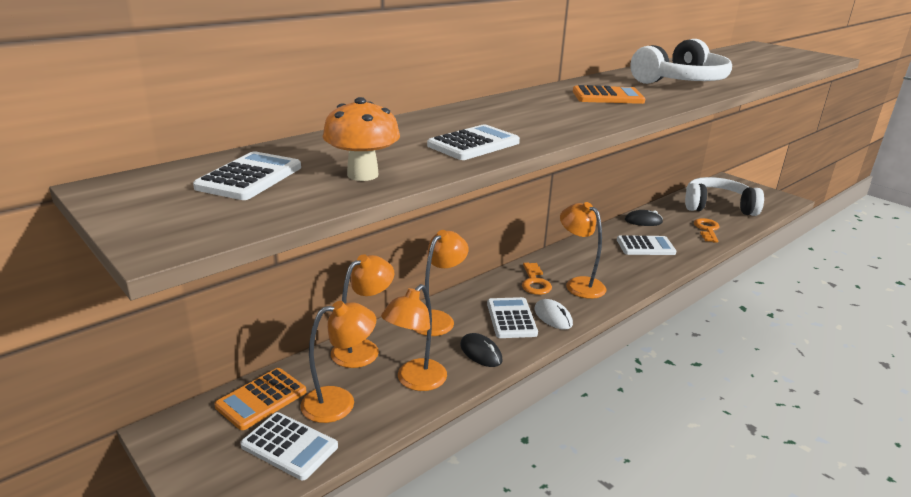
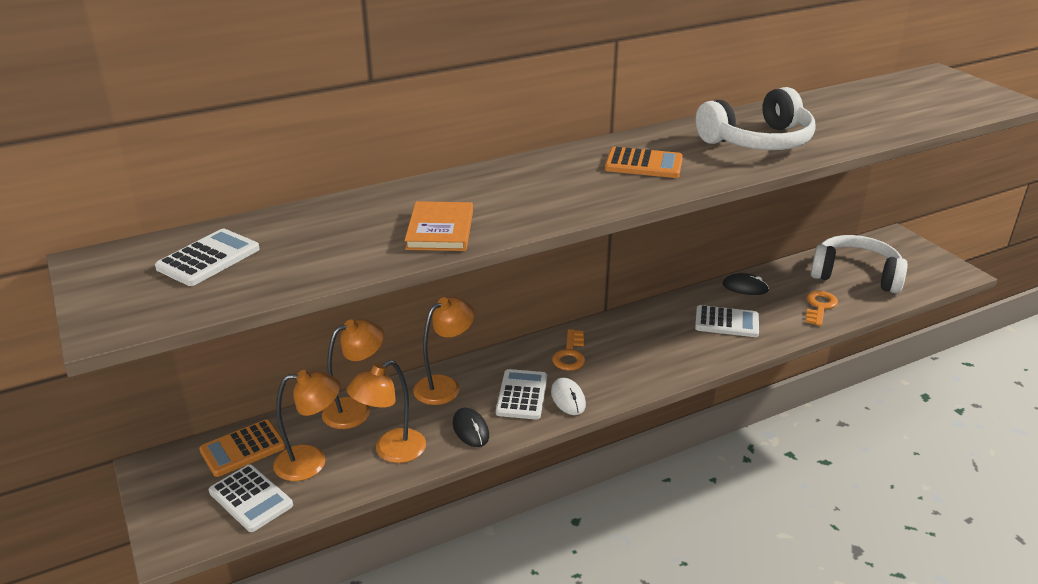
camera: 15 degrees right, 5 degrees up
(362, 175) = (308, 263): orange mushroom -> none
(473, 144) = (440, 230): white calculator -> orange book
(579, 284) = (619, 362): orange lamp -> none

